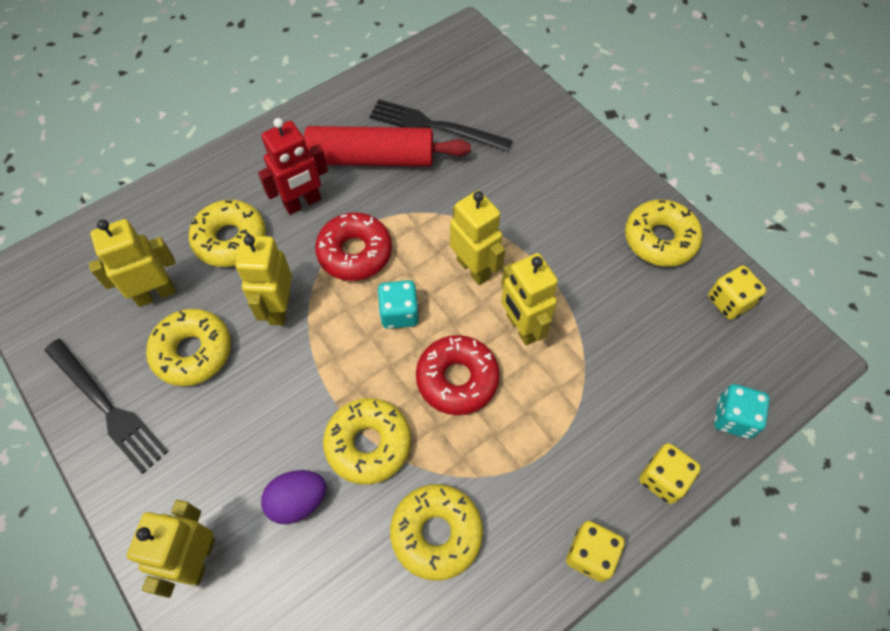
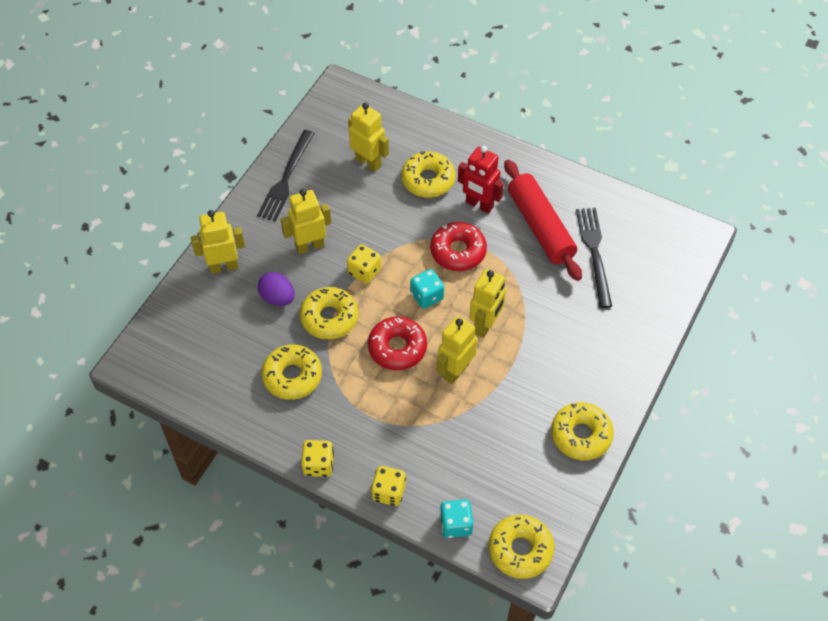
camera: 65 degrees right, 5 degrees down
(193, 352) = (341, 201): yellow donut -> yellow donut (520, 550)
(279, 308) = (394, 229): yellow robot -> yellow robot (309, 246)
(729, 301) = (551, 498): yellow dice -> yellow dice (364, 271)

